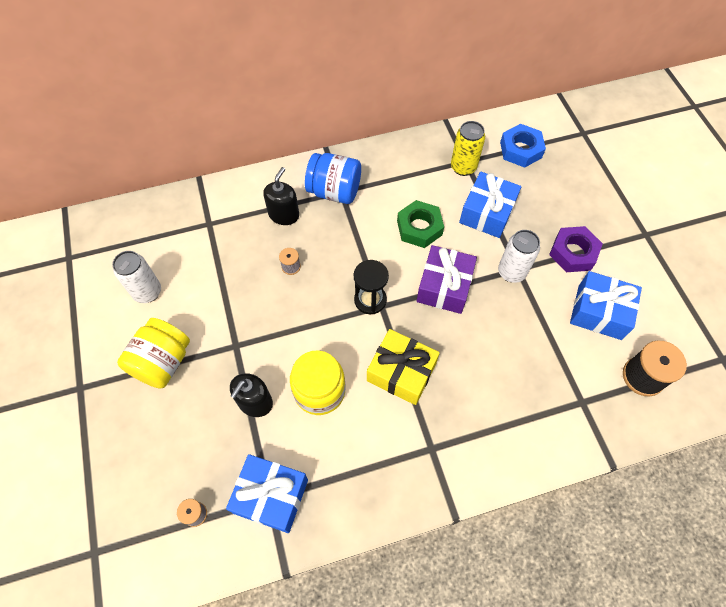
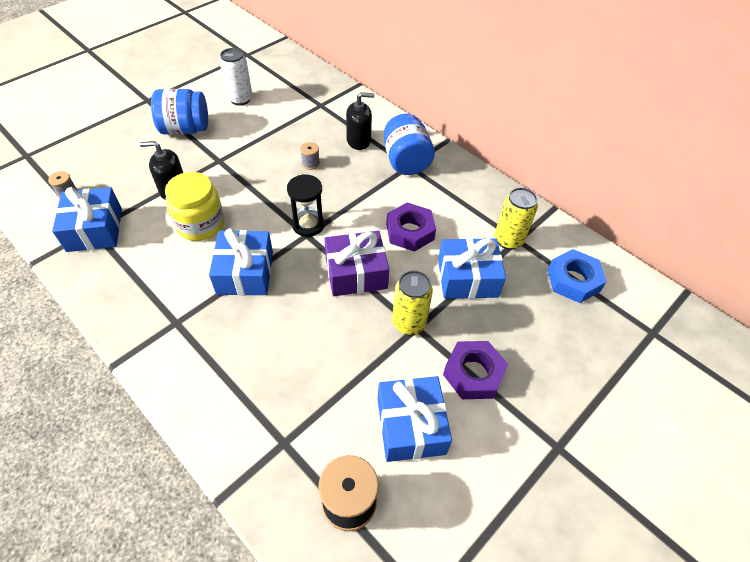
camera: 60 degrees right, 10 degrees down
(162, 362) = (185, 129): yellow jar -> blue jar
(401, 372) = (245, 272): yellow gift -> blue gift
(419, 228) = (410, 231): green nut -> purple nut
(511, 272) = (408, 323): white can -> yellow can

